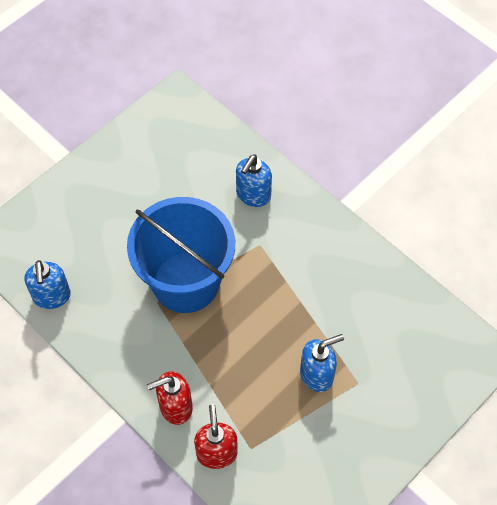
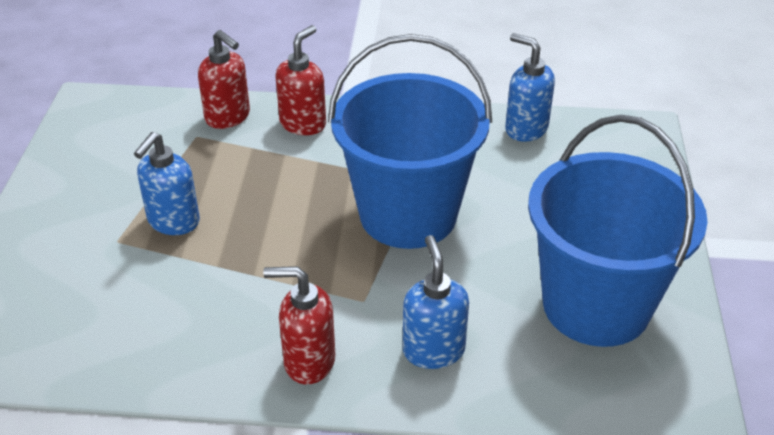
camera: 140 degrees right, 20 degrees down
(156, 164) = (596, 305): none -> blue bucket
(314, 230) = (308, 361): none -> red soap dispenser

